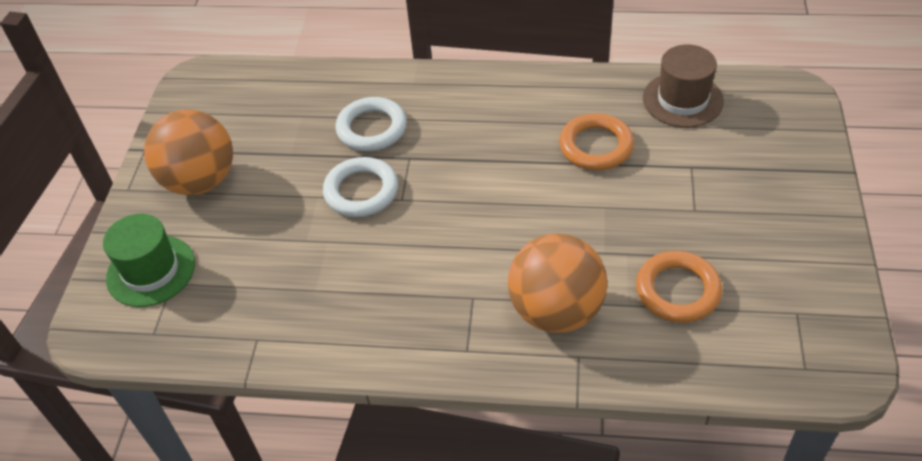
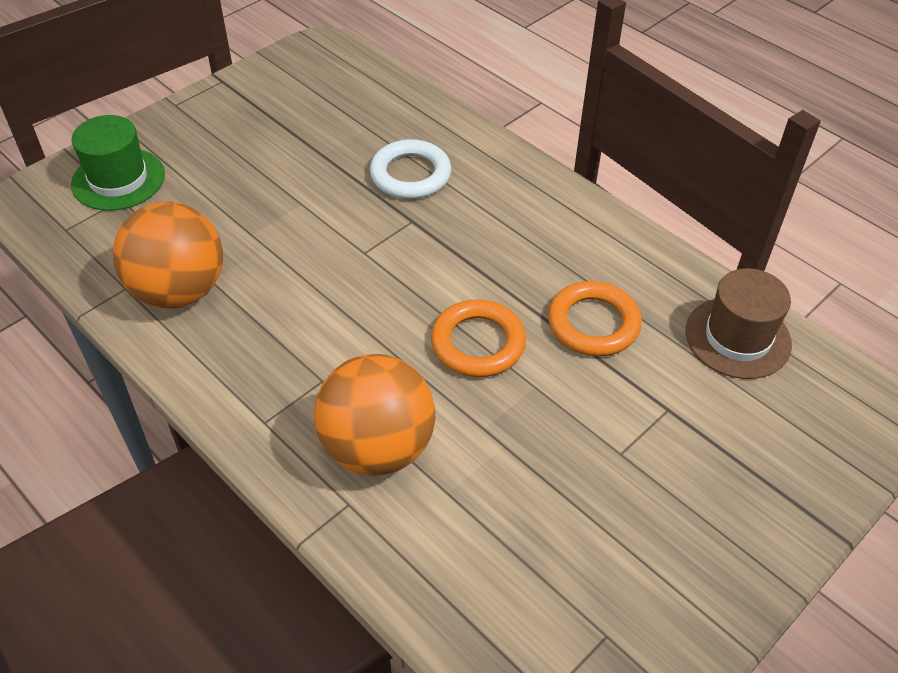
camera: 35 degrees right, 0 degrees up
(200, 181) = (231, 132): orange ball -> orange ball (179, 291)
(361, 191) = (340, 223): white ring -> none
(677, 290) = (510, 517): orange ring -> orange ring (478, 343)

